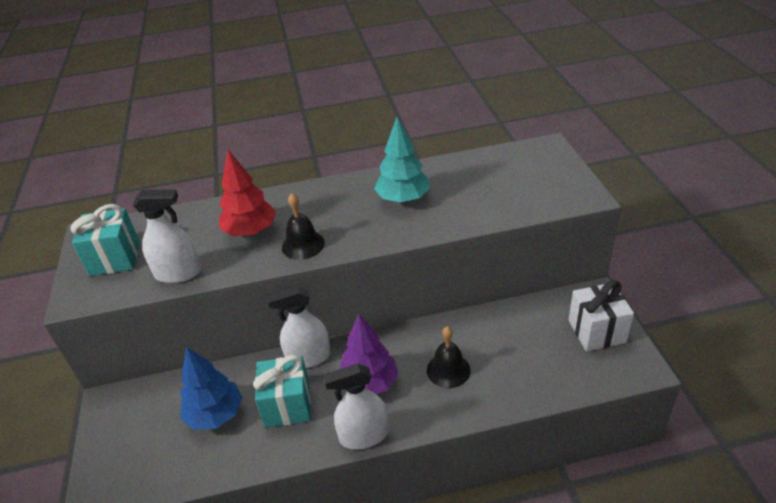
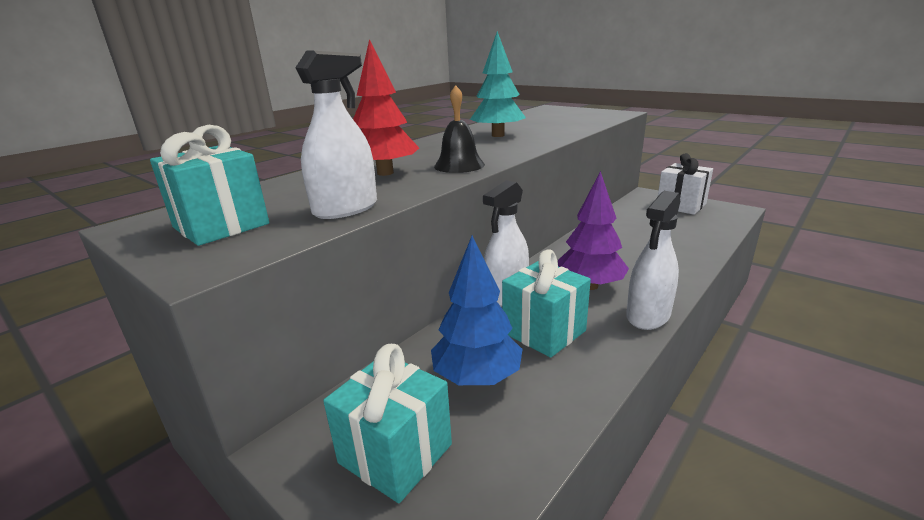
camera: 40 degrees left, 15 degrees down
(137, 435) = (395, 453): none -> turquoise gift
(448, 370) = (633, 254): black bell -> none

